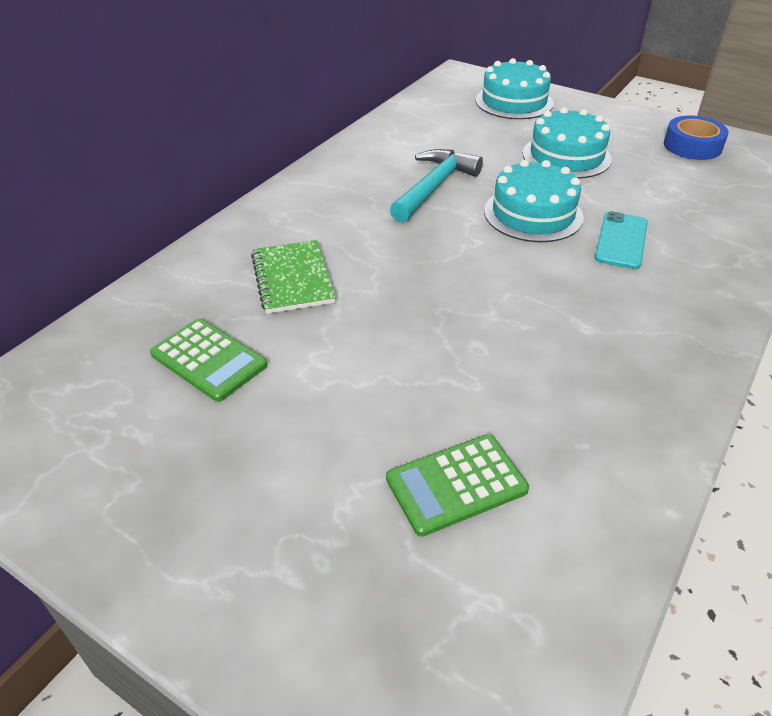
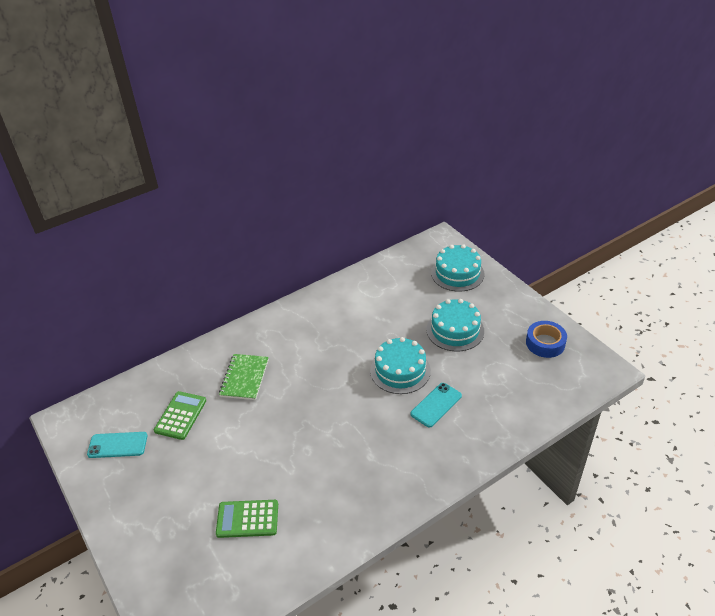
camera: 25 degrees right, 0 degrees up
(103, 442) = (117, 445): none -> turquoise phone
(209, 360) = (180, 415): green calculator -> green calculator turned 135 degrees counterclockwise
(434, 187) = (358, 334): turquoise hammer -> none

